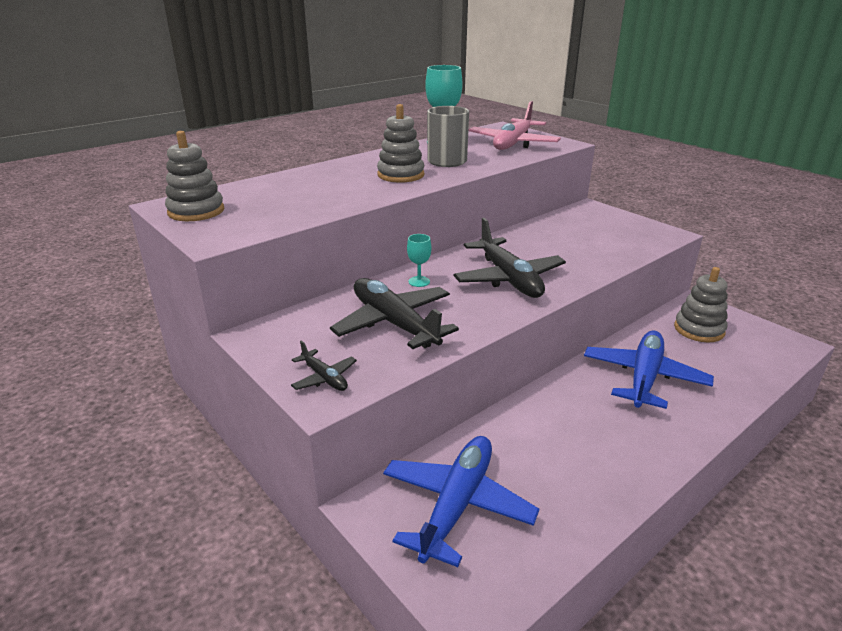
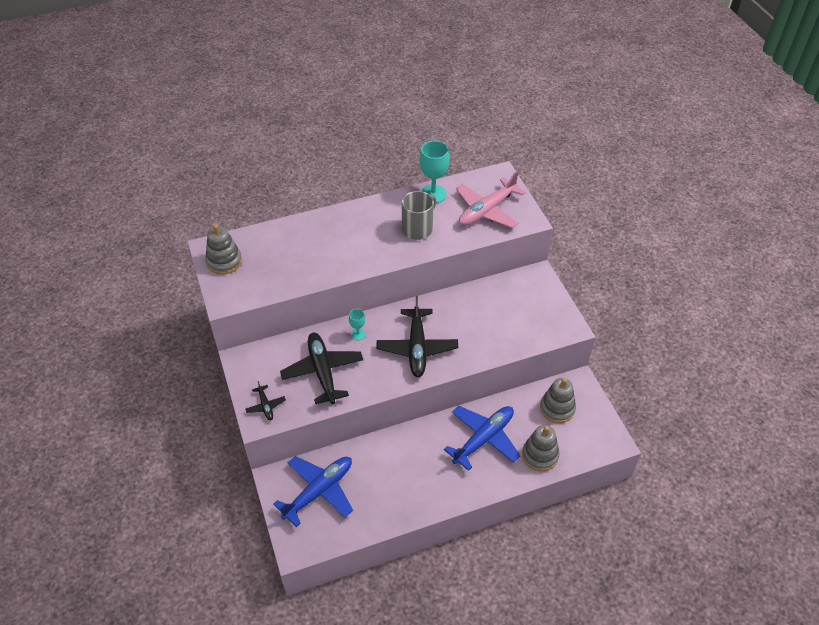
camera: 20 degrees right, 20 degrees up
(400, 175) = (372, 243): grey stacking toy -> grey stacking toy (540, 455)

